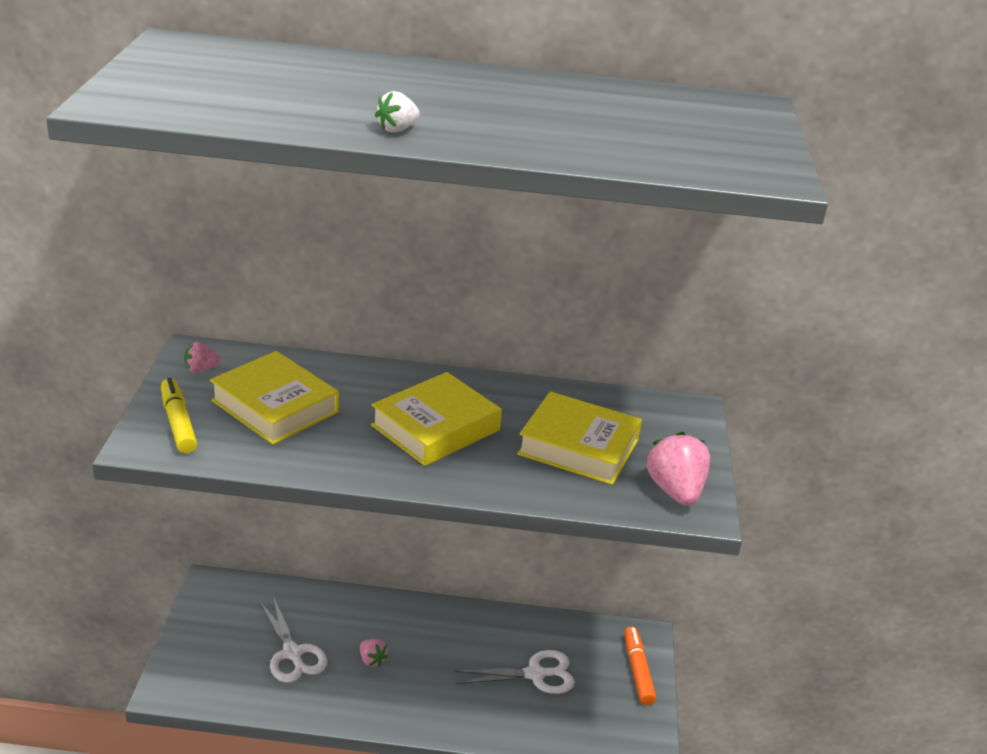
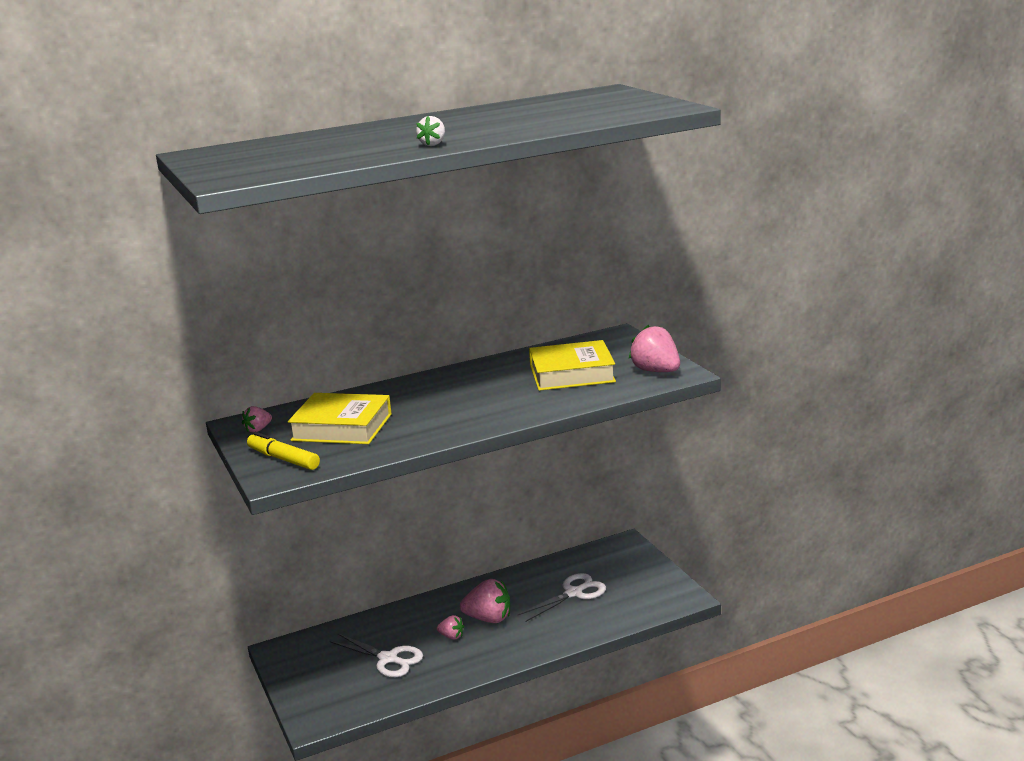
camera: 25 degrees left, 10 degrees down
(425, 658) = (489, 619): none -> pink strawberry
(435, 427) = (468, 398): yellow book -> none
(637, 671) = (638, 562): orange marker -> none

